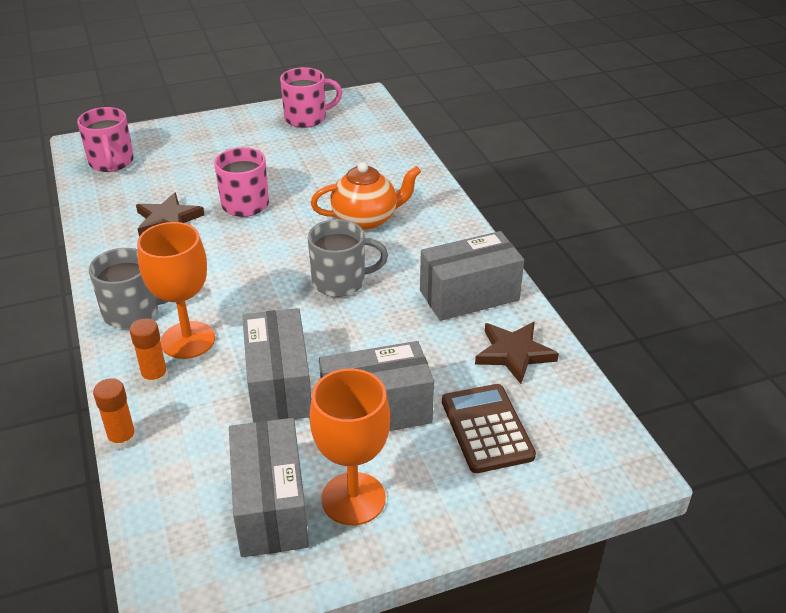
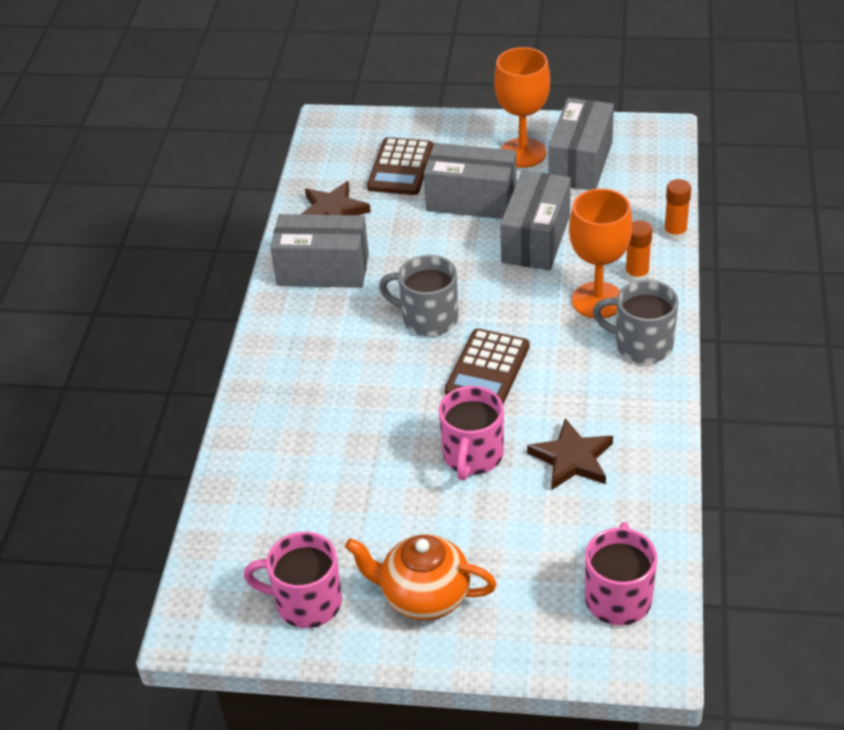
camera: 150 degrees left, 5 degrees up
(264, 258) = (487, 369): none -> brown calculator
(366, 220) = (352, 387): orange teapot -> orange teapot (423, 596)

